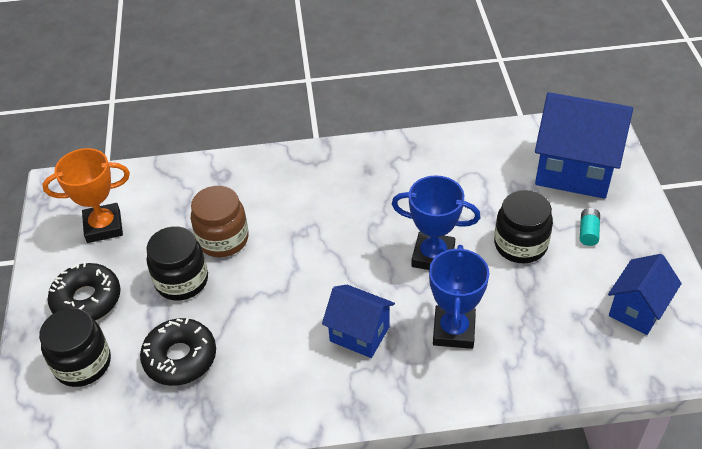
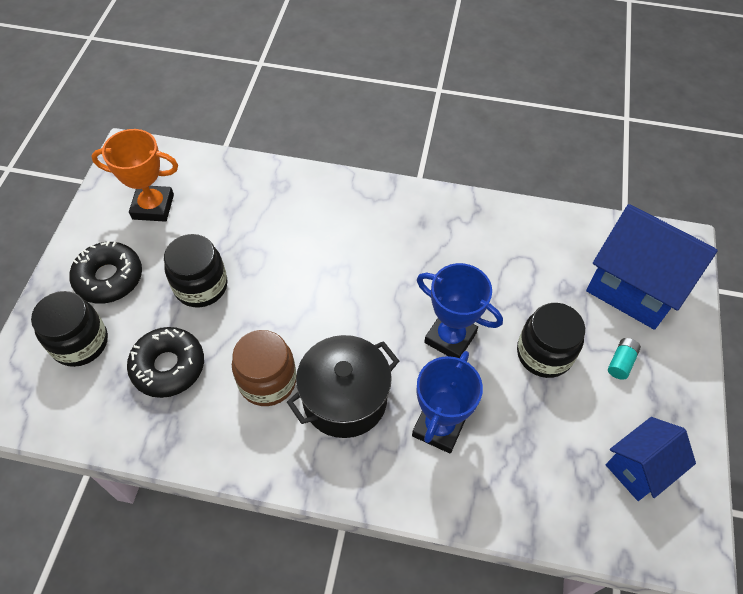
camera: 15 degrees right, 10 degrees up
(223, 239) = (255, 254): brown jar -> brown jar (267, 381)
(359, 334) = (345, 399): blue house -> black pot

